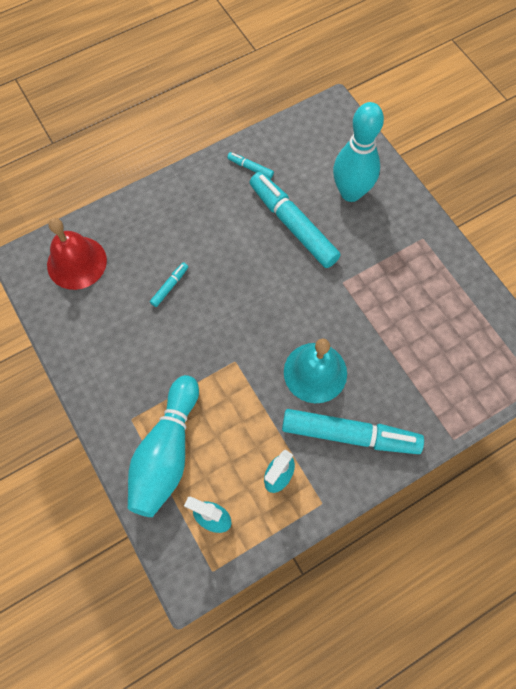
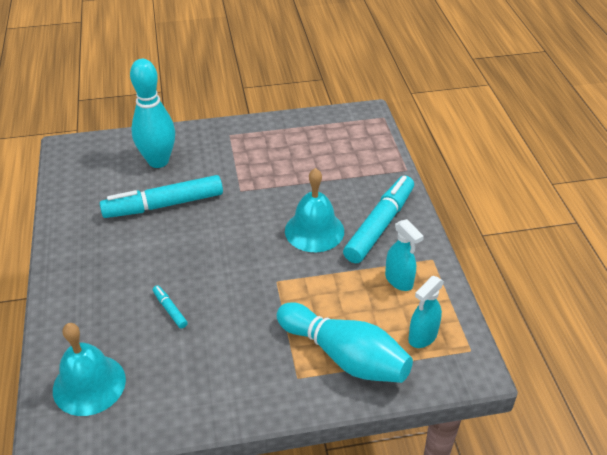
camera: 70 degrees left, 25 degrees down
(76, 262) = (89, 384): red bell -> turquoise bell
(250, 168) = (83, 216): turquoise marker -> none

